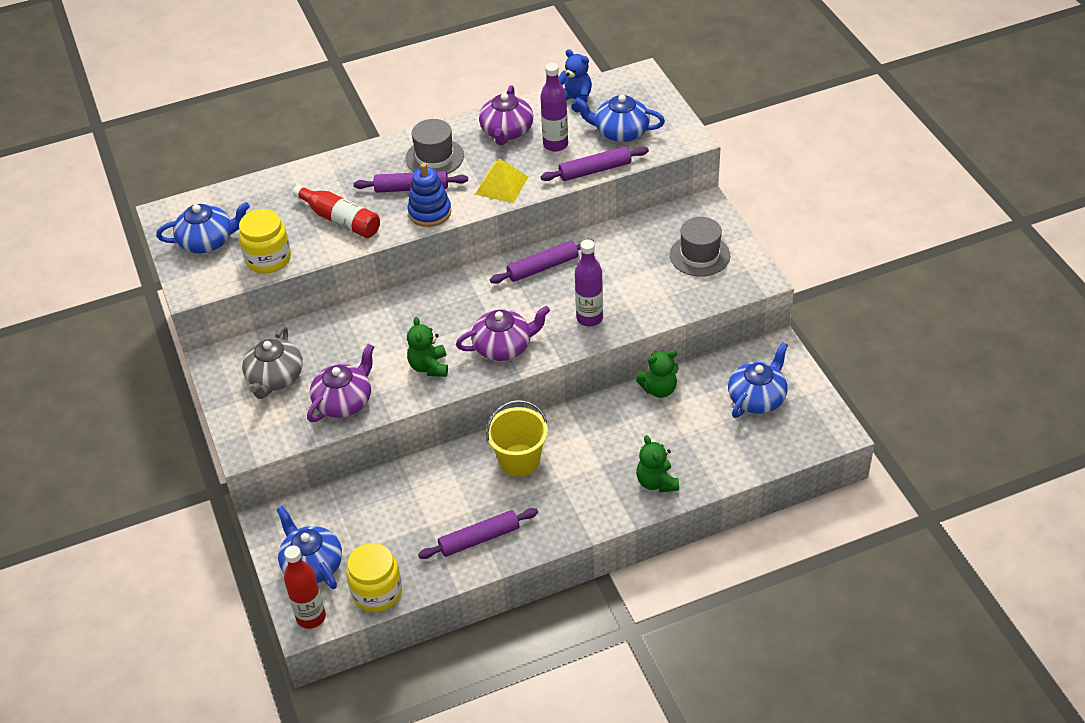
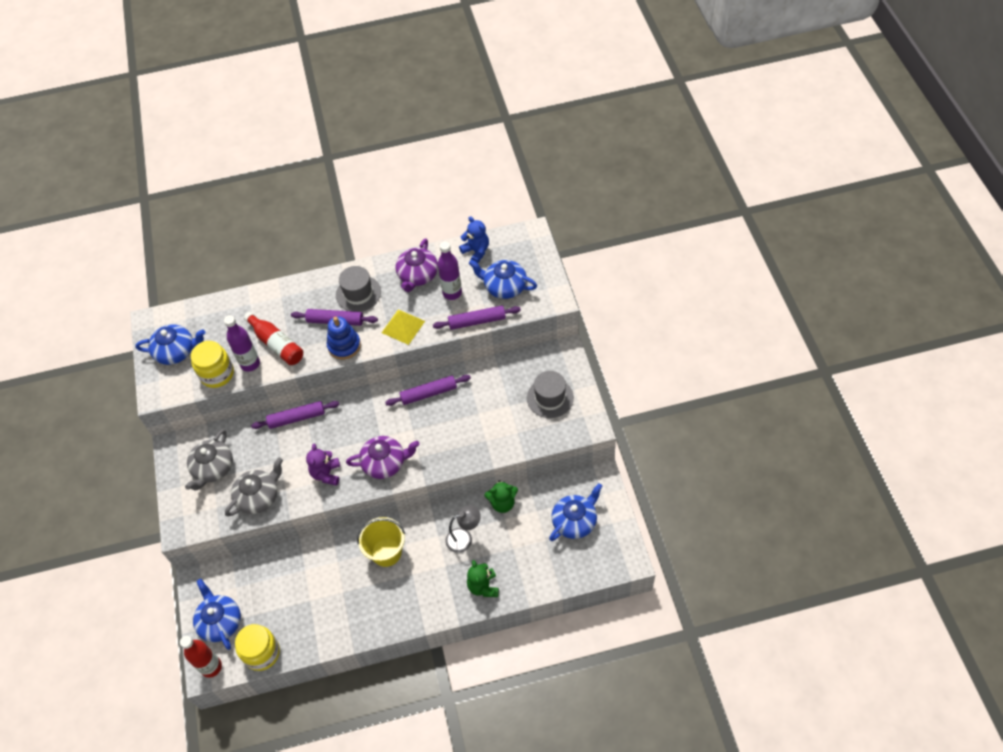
camera: 10 degrees right, 10 degrees up
(344, 401) = (259, 496): purple teapot -> grey teapot
(429, 367) = (326, 474): green teddy bear -> purple teddy bear
(479, 539) = (343, 617): purple rolling pin -> purple rolling pin (296, 418)
(589, 318) = (454, 445): purple bottle -> purple bottle (250, 364)
(618, 433) = (464, 538): none -> grey lamp

